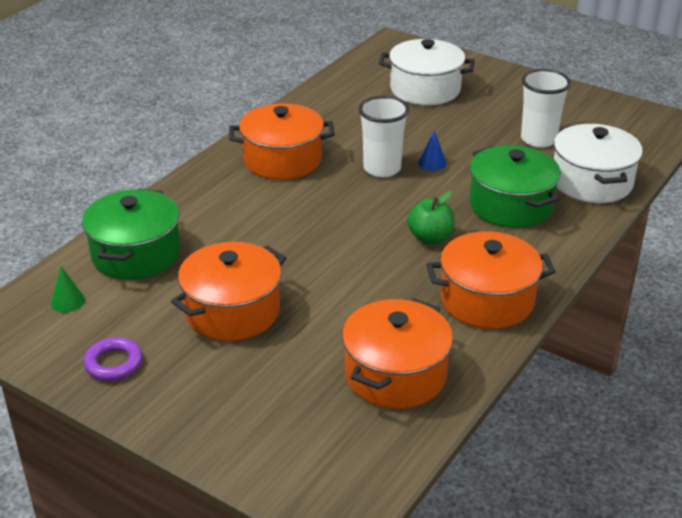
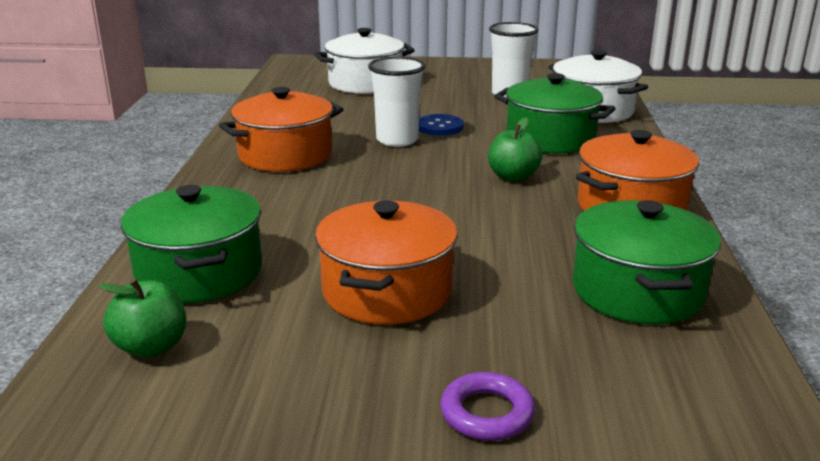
camera: 30 degrees left, 10 degrees down
(67, 301) = (151, 347): green cone -> green apple
(114, 363) = (294, 394): purple ring -> purple ring (487, 413)
(395, 374) = (637, 291): orange pot -> green pot
(432, 163) = (439, 127): blue cone -> blue button

